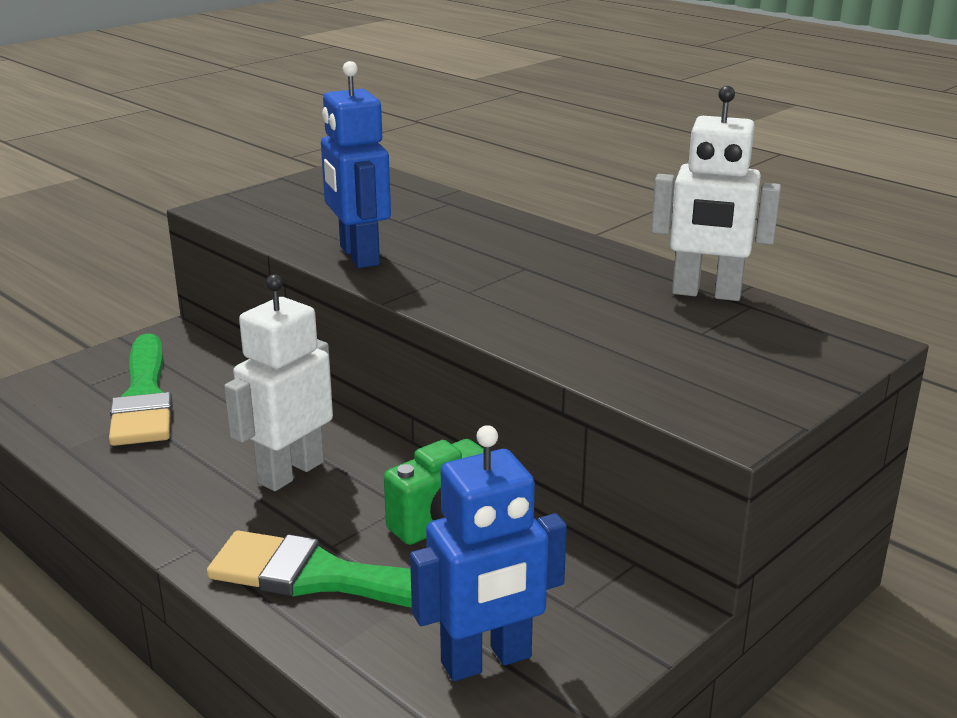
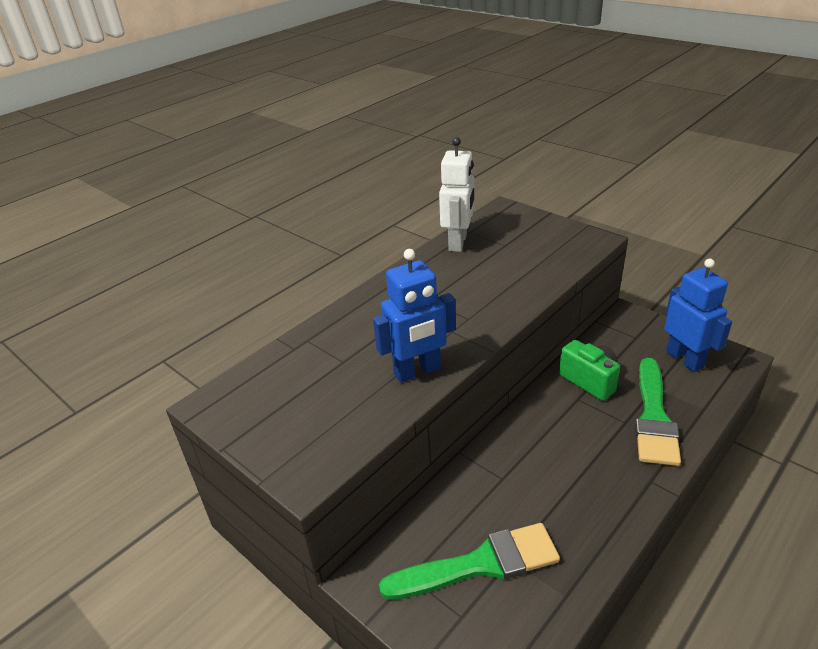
camera: 90 degrees left, 10 degrees up
(290, 472) = (560, 452): white robot -> none

